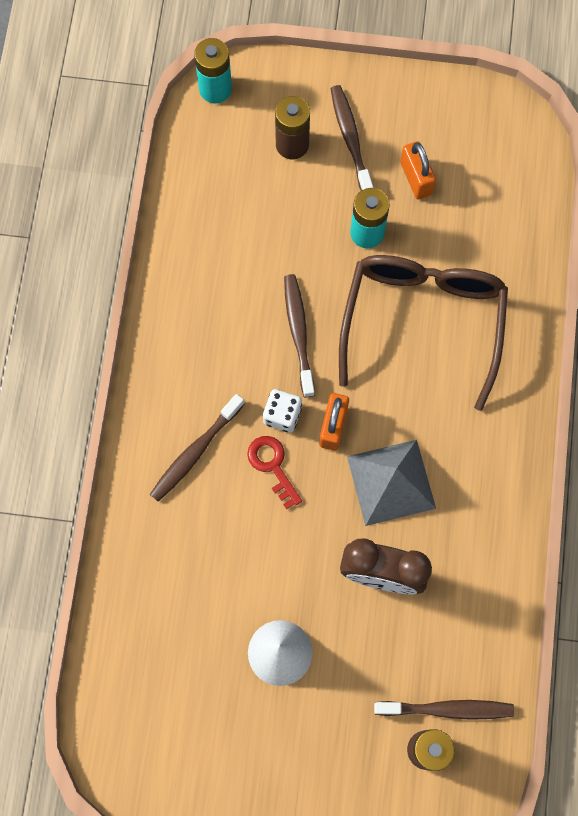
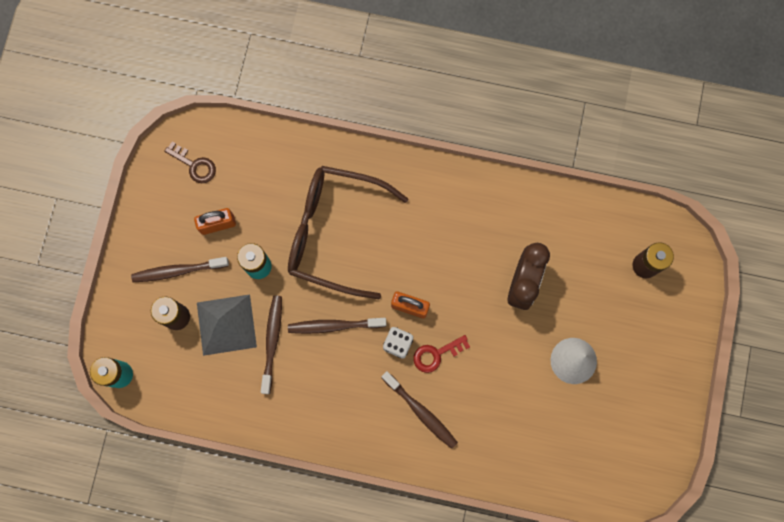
camera: 85 degrees left, 5 degrees up
(391, 482) = (455, 269): grey pyramid -> grey pyramid (226, 324)
(447, 709) = (618, 248): brown toothbrush -> brown toothbrush (272, 342)
(490, 142) = (194, 165): none -> brown key

